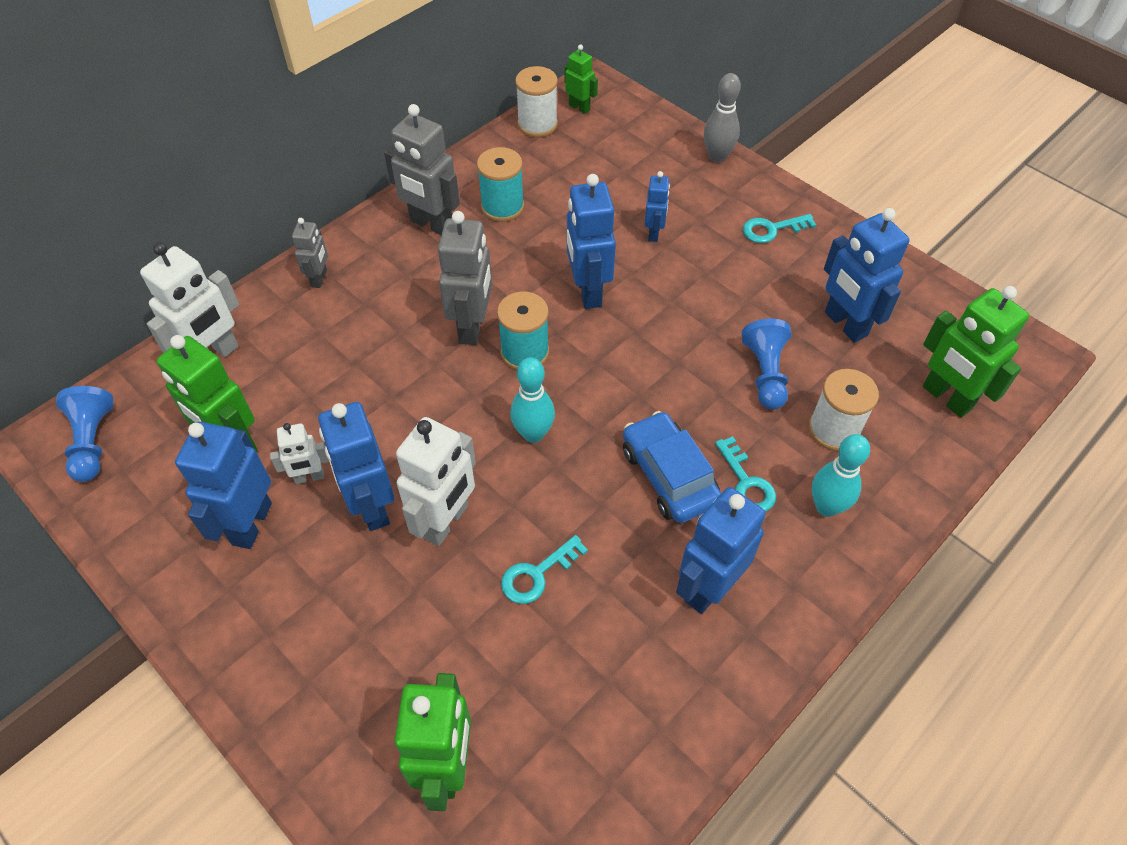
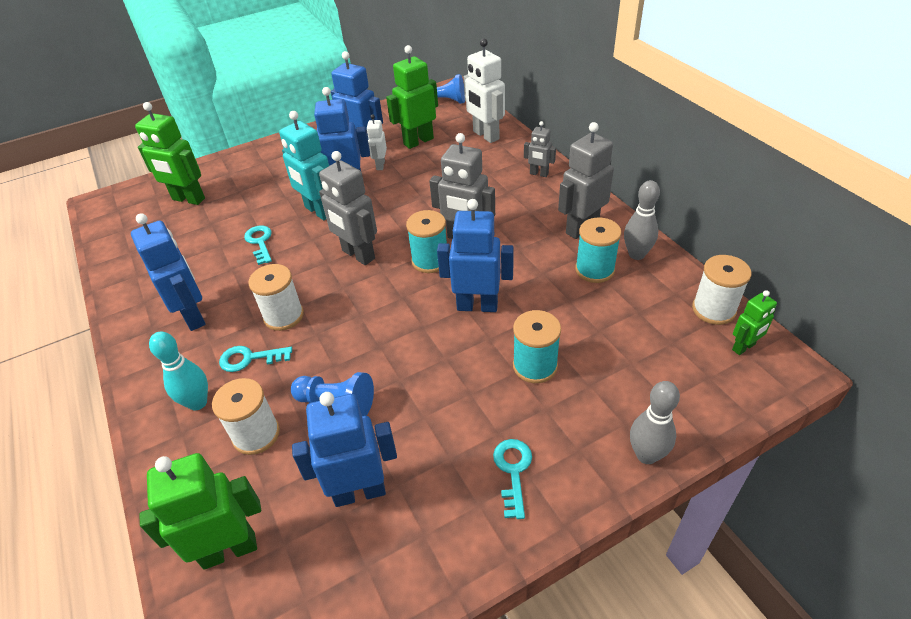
camera: 110 degrees right, 10 degrees down
(446, 522) = (318, 211): white robot -> turquoise robot
(469, 178) = (636, 254): none -> grey bowling pin
(533, 434) = (358, 255): turquoise bowling pin -> grey robot
(654, 233) = (535, 366): blue robot -> turquoise spool
(669, 475) = (283, 316): blue car -> white spool

